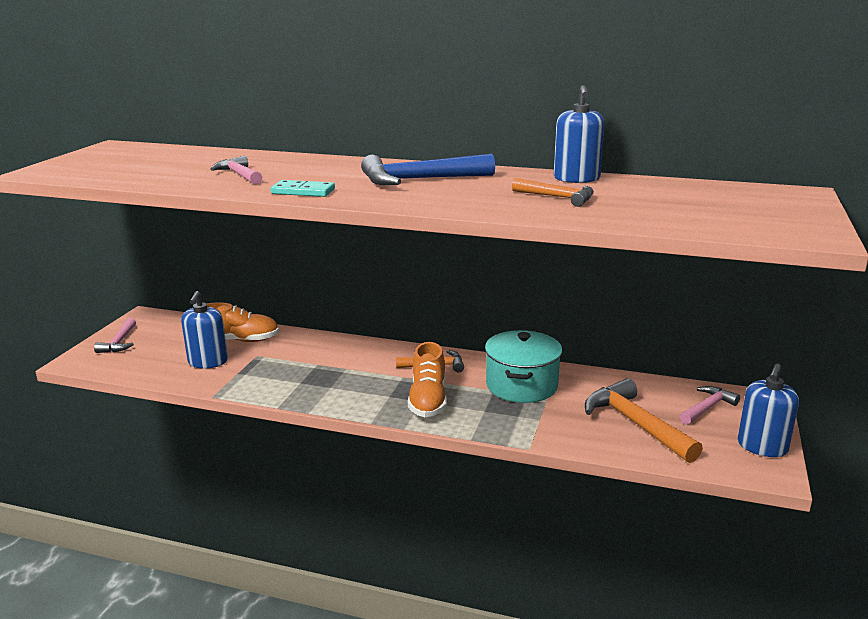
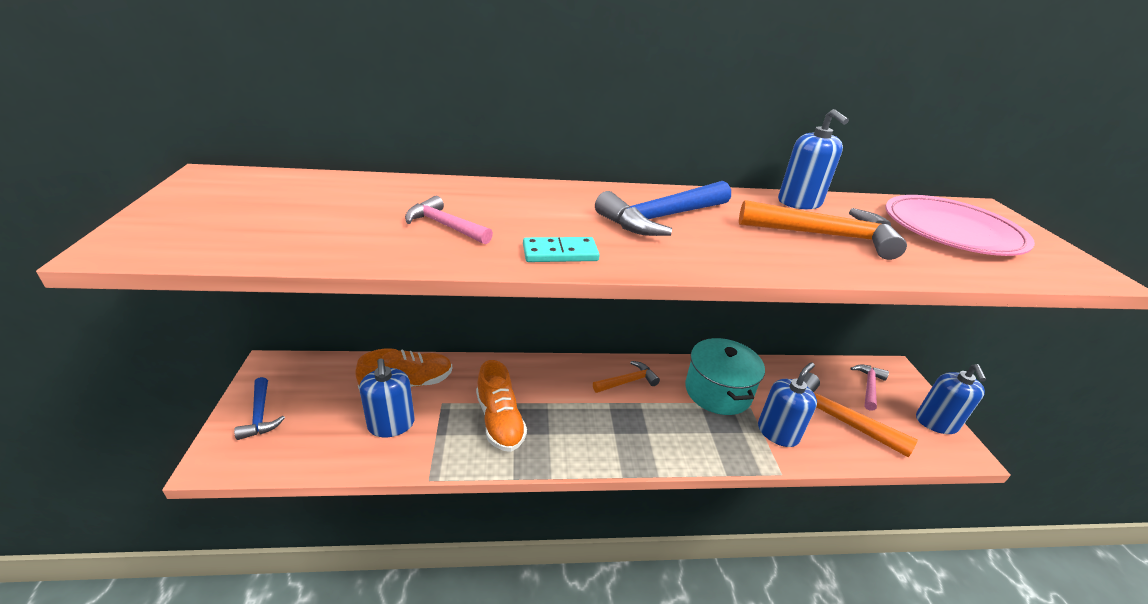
camera: 25 degrees left, 10 degrees up
(119, 342) = (260, 415): pink hammer -> blue hammer
(428, 400) = (653, 430): orange shoe -> orange shoe (500, 421)
(556, 422) = (778, 433): none -> blue soap dispenser
(558, 197) = (825, 236): orange hammer -> orange hammer, size x1.70
(711, 203) = (951, 231): none -> pink plate

